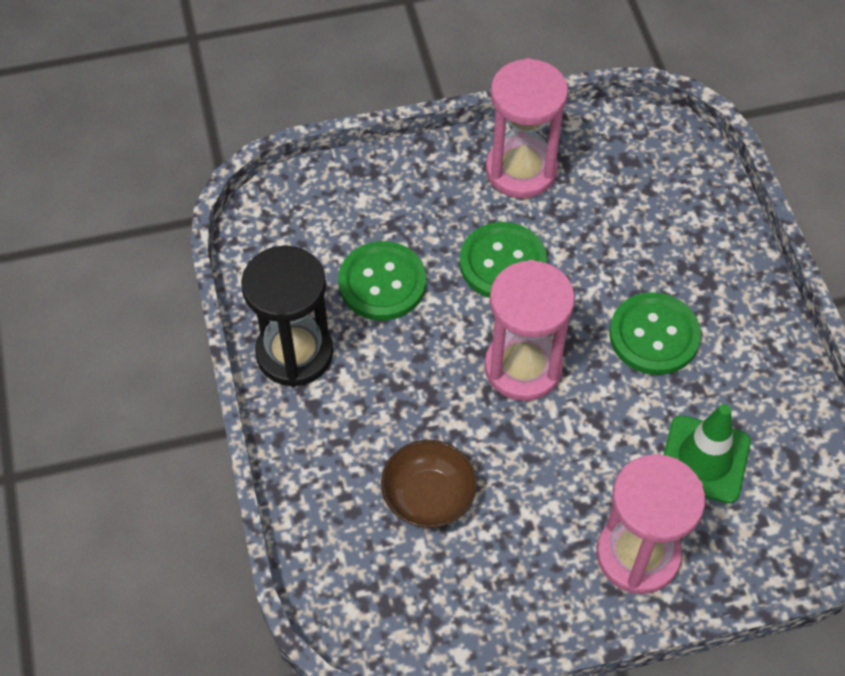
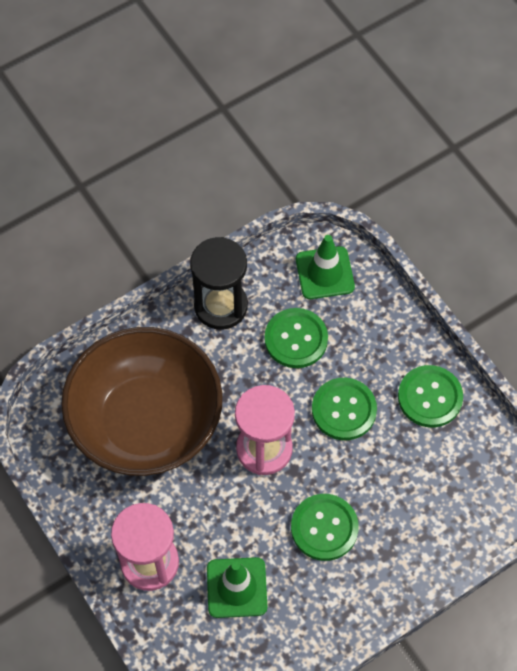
camera: 70 degrees right, 5 degrees up
(302, 221) = (325, 273): none -> green traffic cone
(428, 497) = (146, 421): brown bowl -> brown bowl, size x2.43
(521, 170) = (430, 397): pink hourglass -> green button

